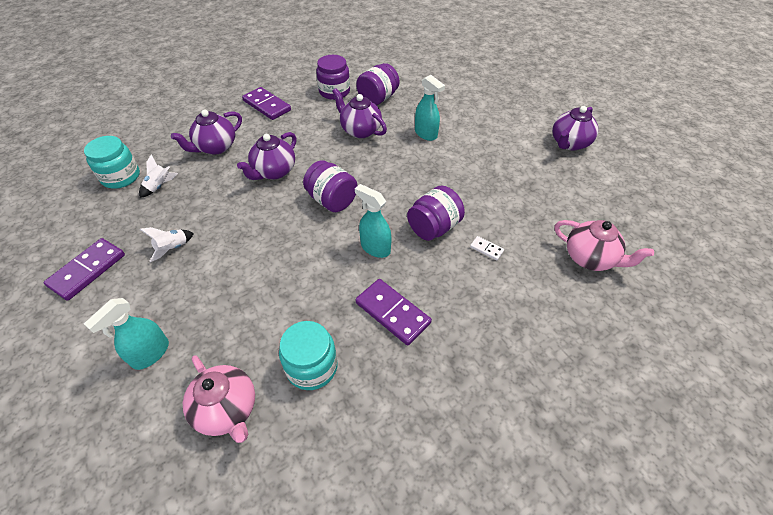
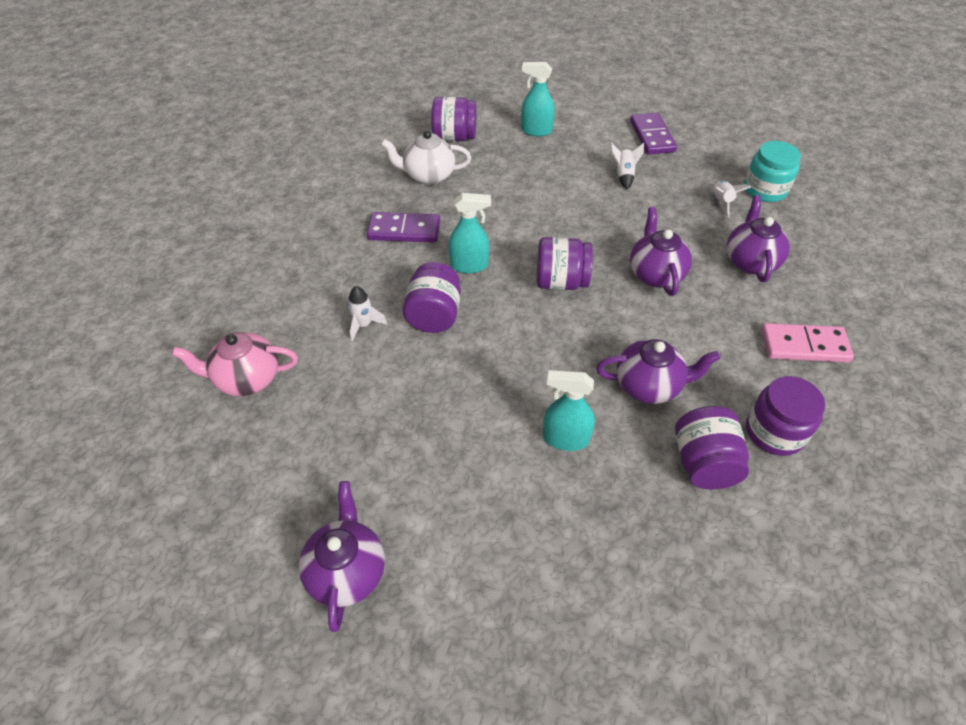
camera: 140 degrees right, 0 degrees up
(150, 354) = (536, 131): turquoise spray bottle -> turquoise spray bottle turned 75 degrees counterclockwise
(227, 410) = (454, 137): pink teapot -> purple jar
(267, 105) = (804, 345): purple domino -> pink domino
(312, 366) = (428, 176): turquoise jar -> white teapot
(486, 249) = (364, 325): white domino -> white rocket

